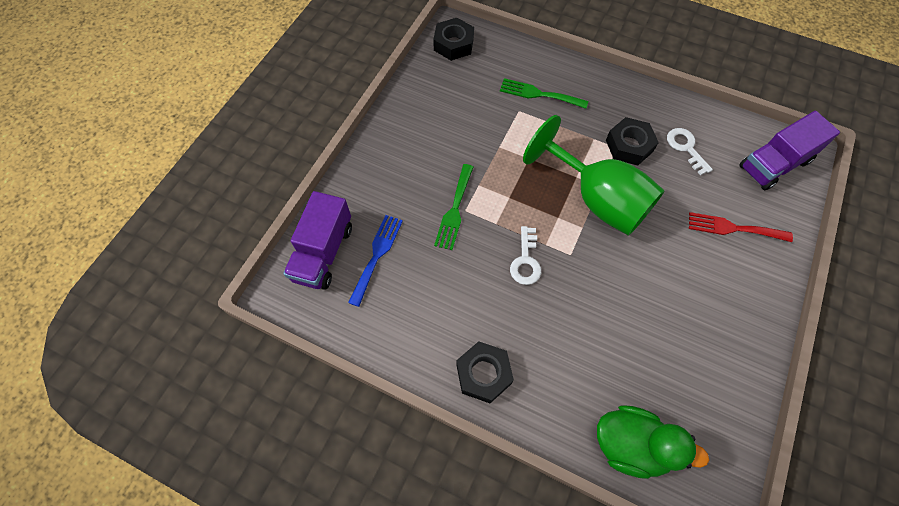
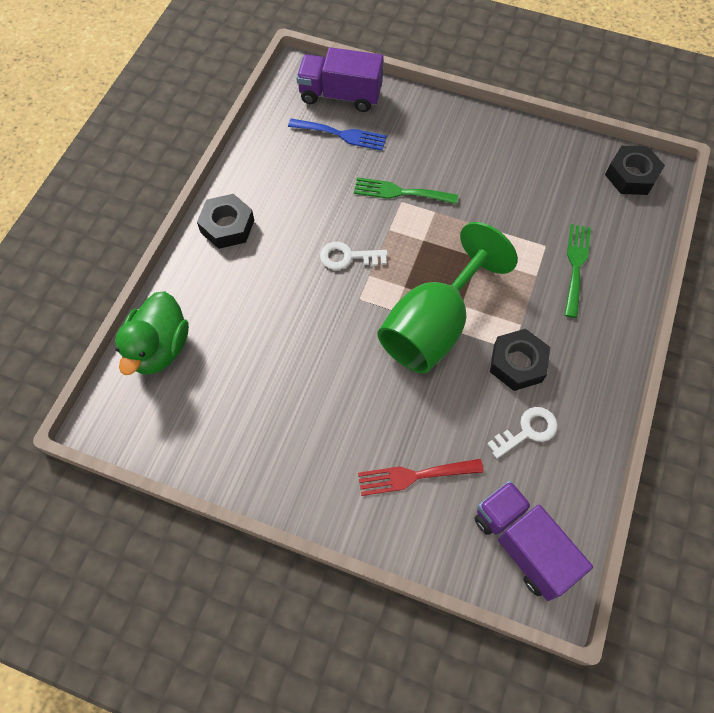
camera: 85 degrees right, 0 degrees up
(733, 228) = (414, 476): red fork -> red fork turned 105 degrees counterclockwise

